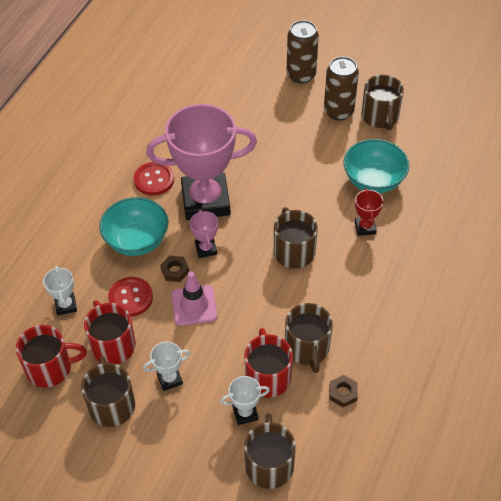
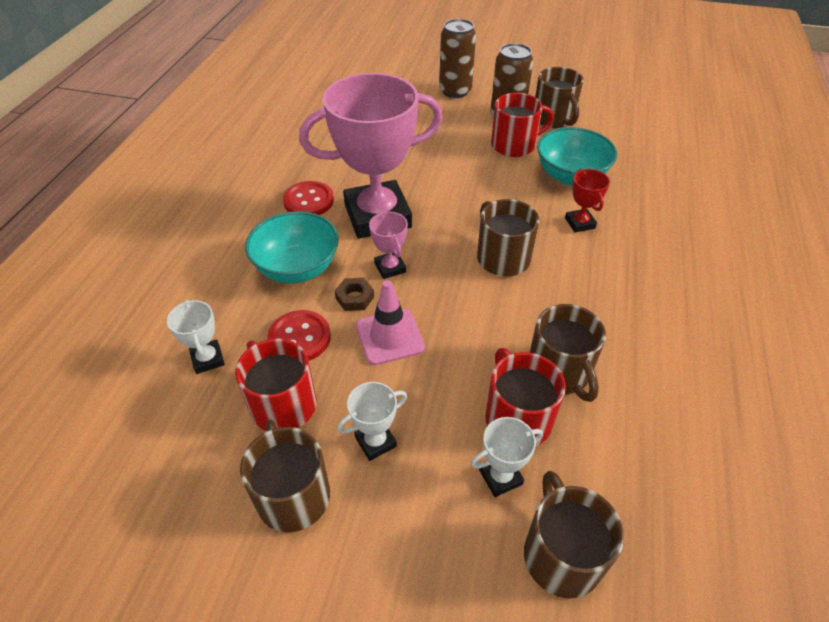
camera: 10 degrees left, 5 degrees down
(50, 368) = (190, 451): red mug -> red mug (514, 145)
(343, 393) = (630, 426): brown nut -> none

